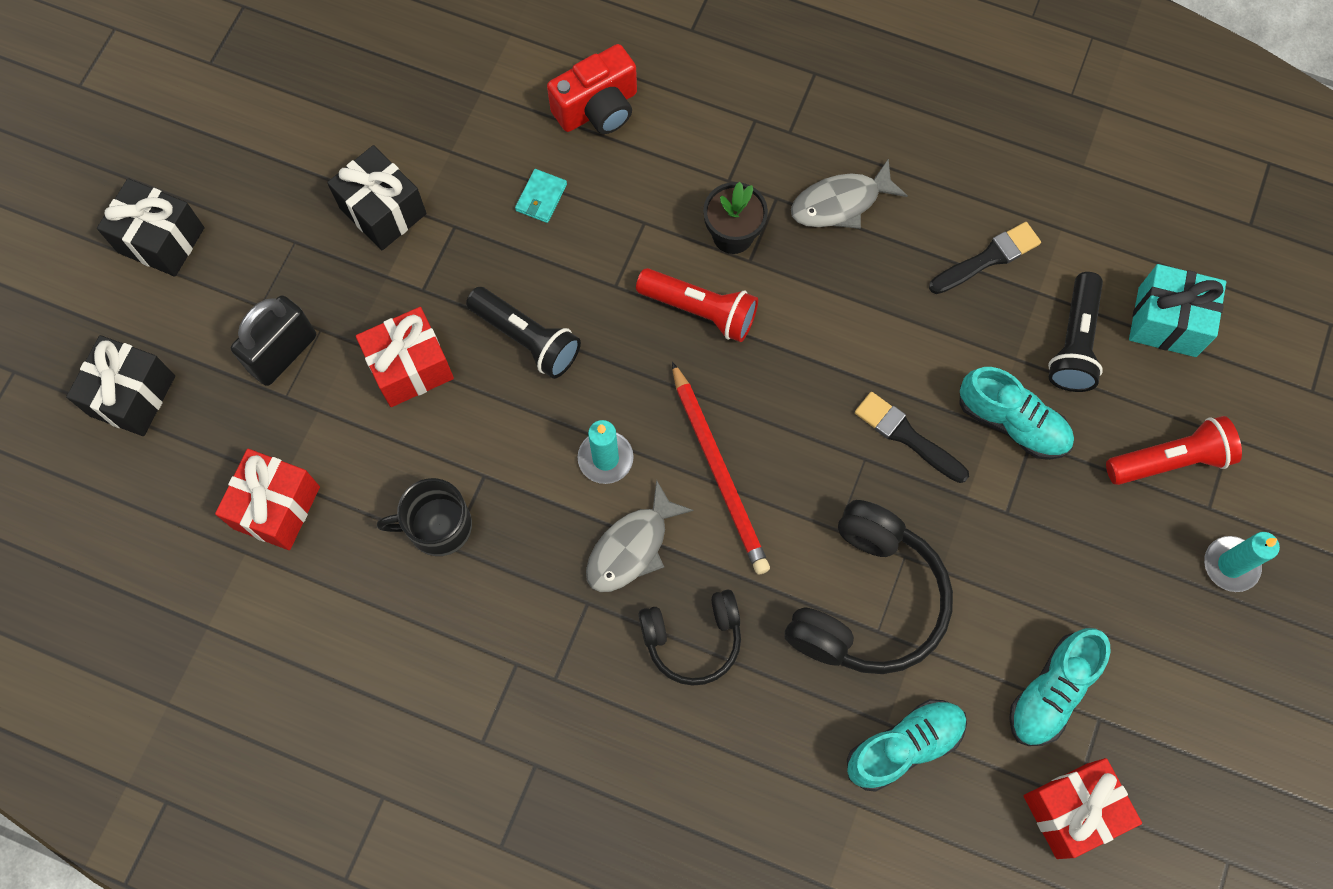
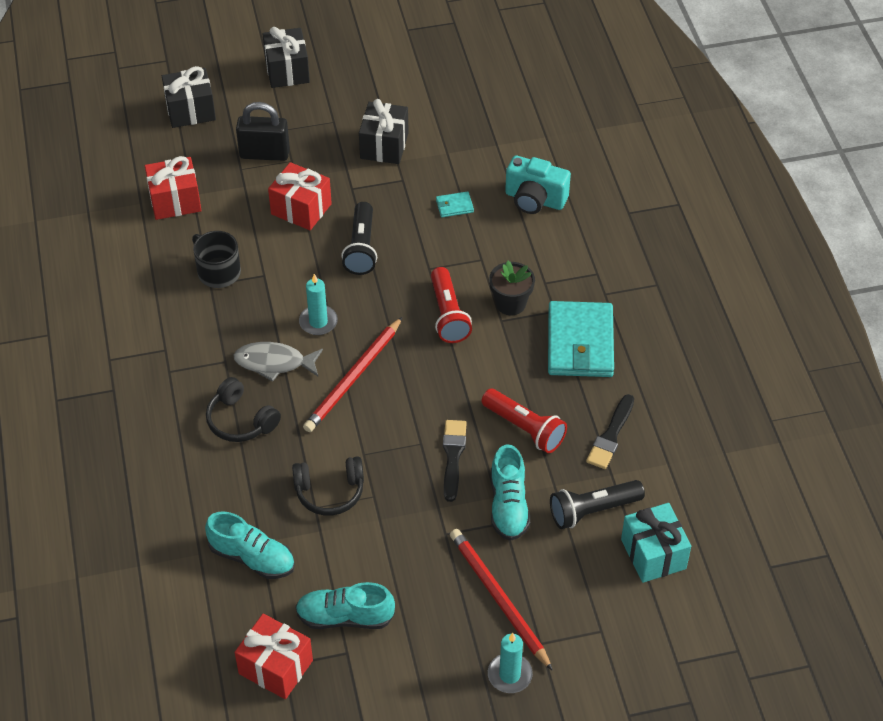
camera: 55 degrees right, 20 degrees down
(598, 108) = (534, 199): red camera -> turquoise camera
(840, 203) = (580, 343): grey fish -> turquoise wallet
(867, 601) = (330, 492): black headphones -> black headphones, size x0.61
(988, 258) = (611, 435): black brush -> black brush turned 90 degrees clockwise
(1127, 513) = (498, 599): none -> red pencil
(1170, 460) = (555, 604): red flashlight -> red flashlight (525, 428)

